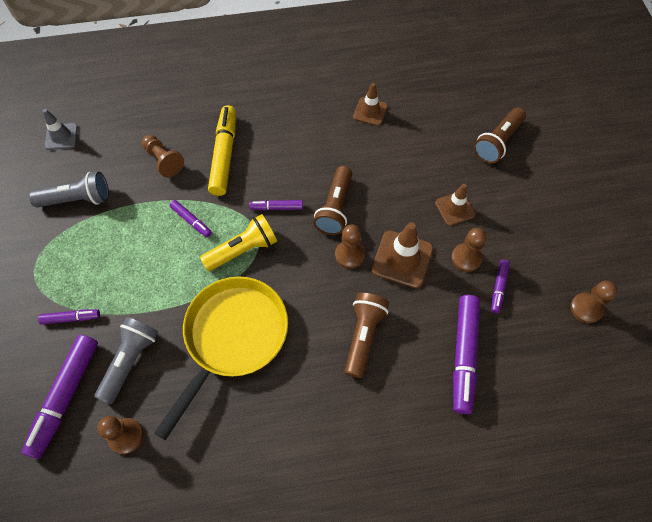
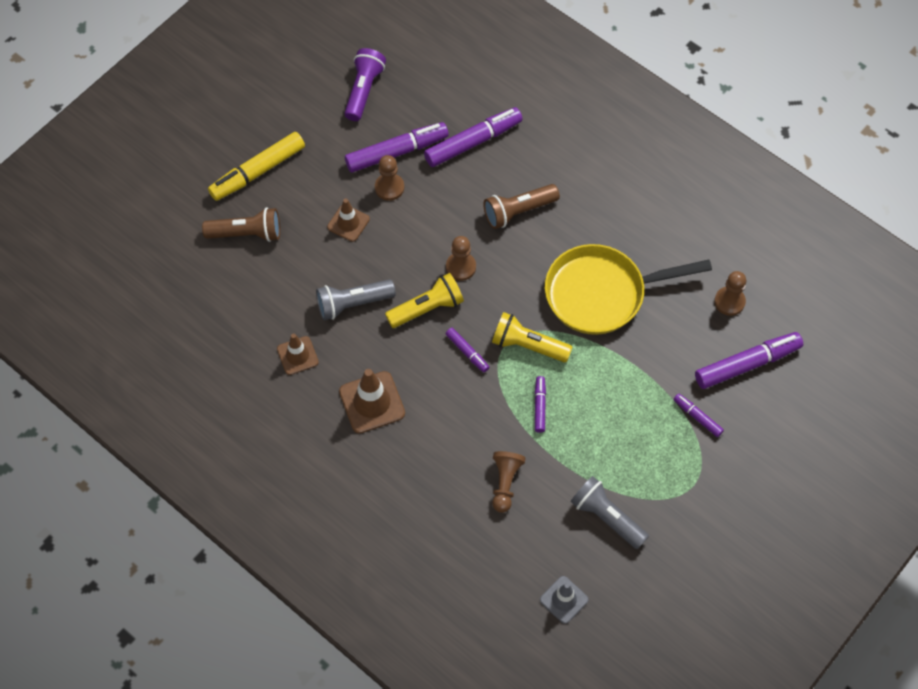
camera: 130 degrees left, 0 degrees up
(130, 361) = (684, 345): grey flashlight -> grey flashlight (353, 304)
(224, 155) = (453, 437): yellow marker -> yellow marker (258, 172)
(335, 208) = (427, 308): brown flashlight -> yellow flashlight
(402, 259) = (430, 229): brown traffic cone -> brown traffic cone (372, 402)
(498, 288) = (397, 152): purple marker -> purple marker, size x1.97
(586, 308) = (363, 90): brown pawn -> purple flashlight

